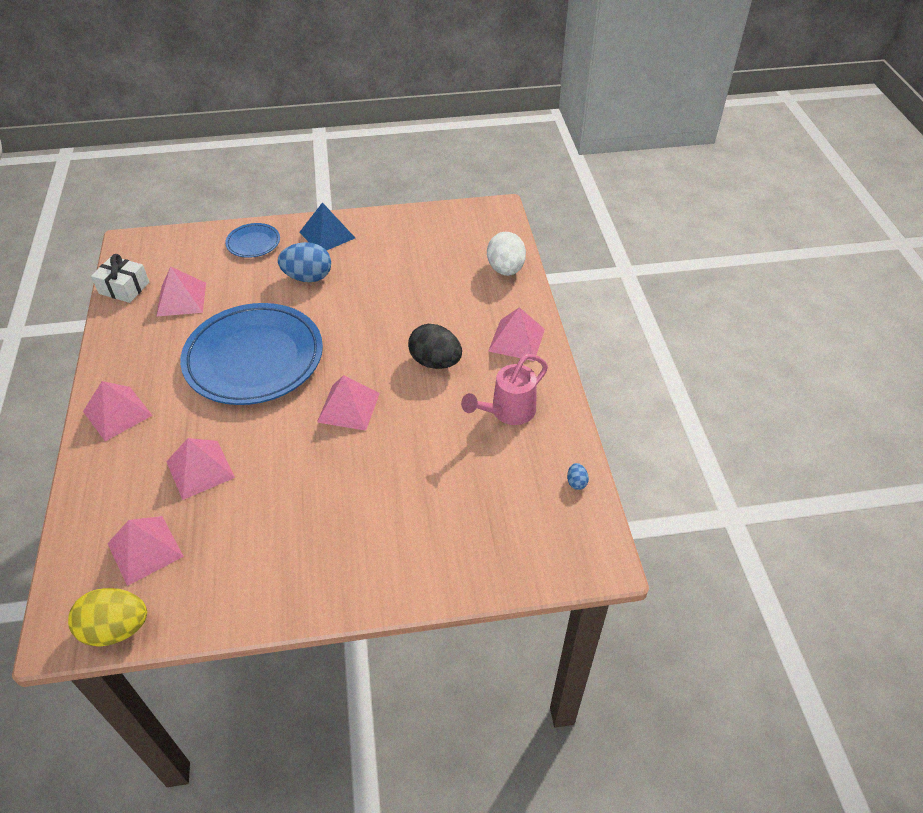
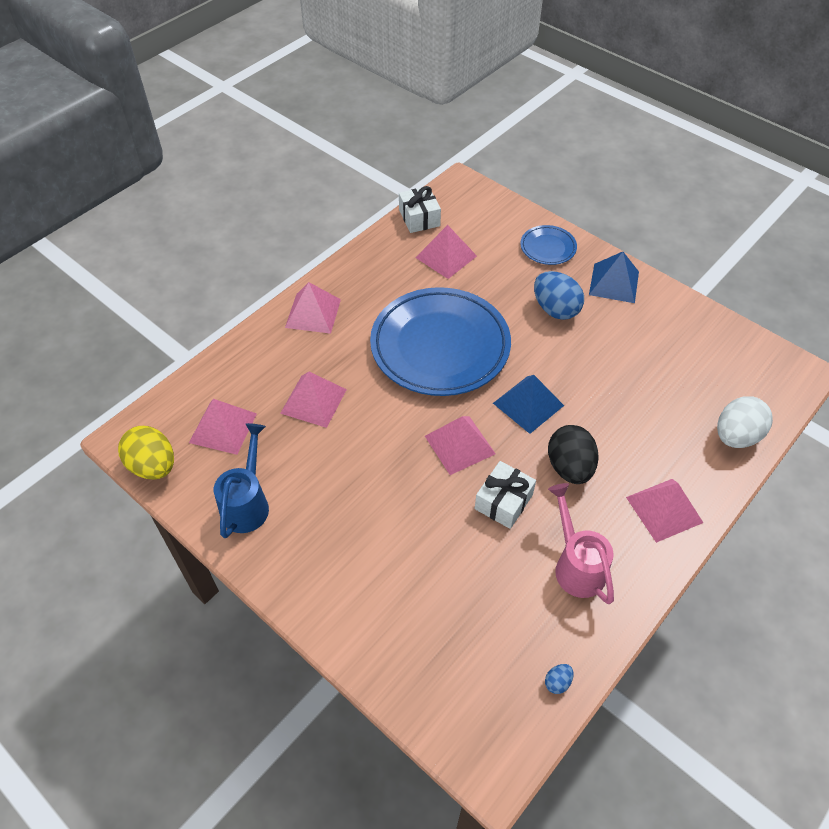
camera: 50 degrees right, 5 degrees up
(238, 578) = (247, 503): none -> blue watering can
(363, 347) = (528, 404): none -> blue pyramid
(421, 415) = (503, 502): none -> white gift
(508, 412) = (576, 565): pink watering can -> pink watering can turned 60 degrees clockwise

